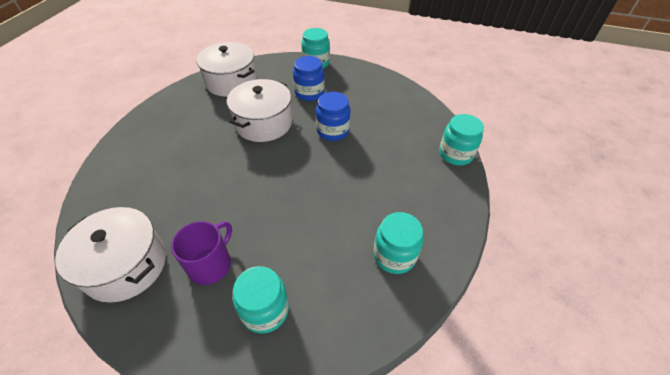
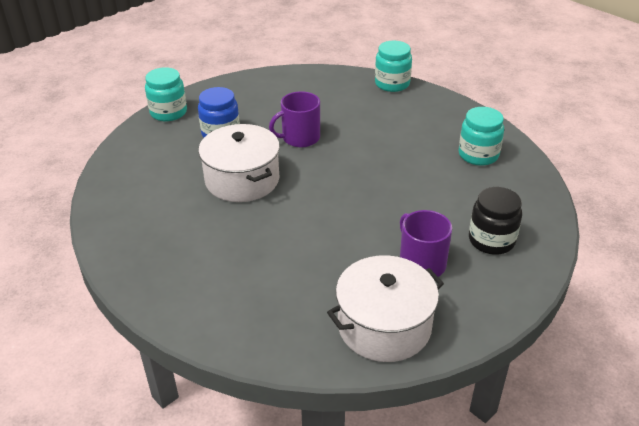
camera: 60 degrees left, 10 degrees down
(231, 82) = (133, 185): white pot -> none
(265, 310) = (491, 240): turquoise jar -> black jar
(333, 131) = (300, 138): blue jar -> purple mug

